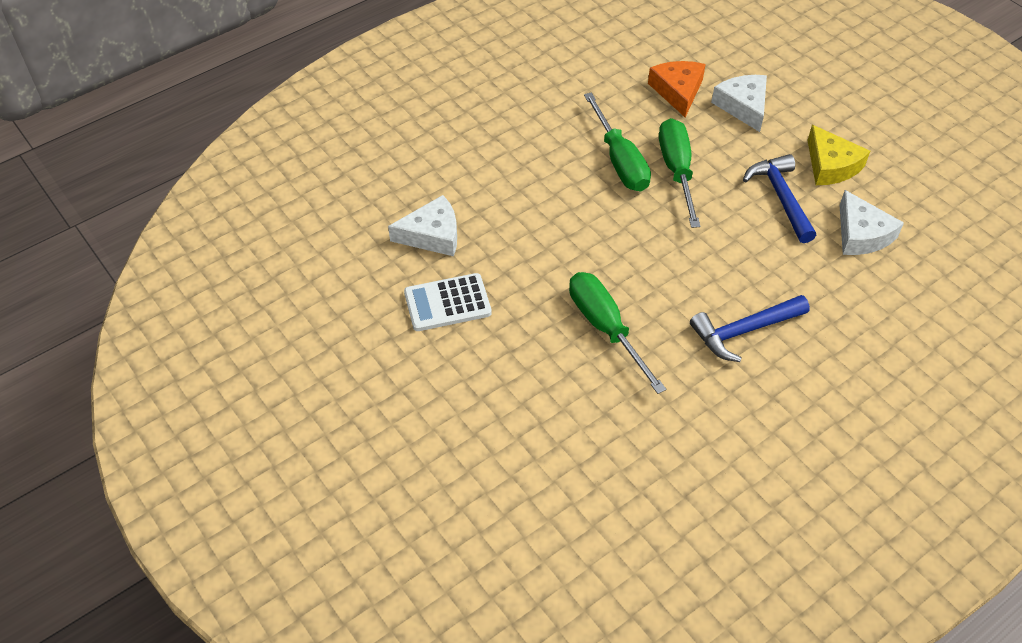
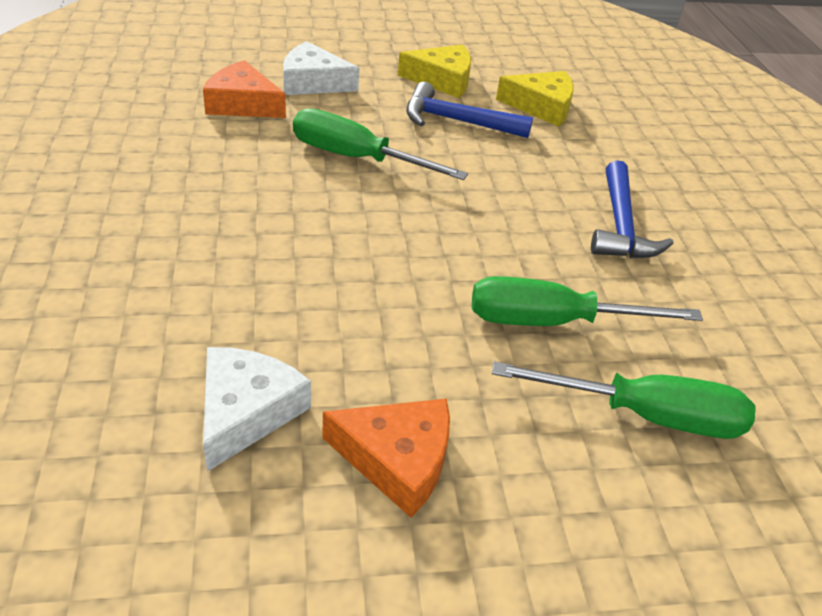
camera: 65 degrees left, 10 degrees down
(447, 303) = (397, 460): white calculator -> orange cheese
(620, 161) = (298, 185): green screwdriver -> green screwdriver (645, 415)
(861, 234) = (541, 106): white cheese -> yellow cheese

